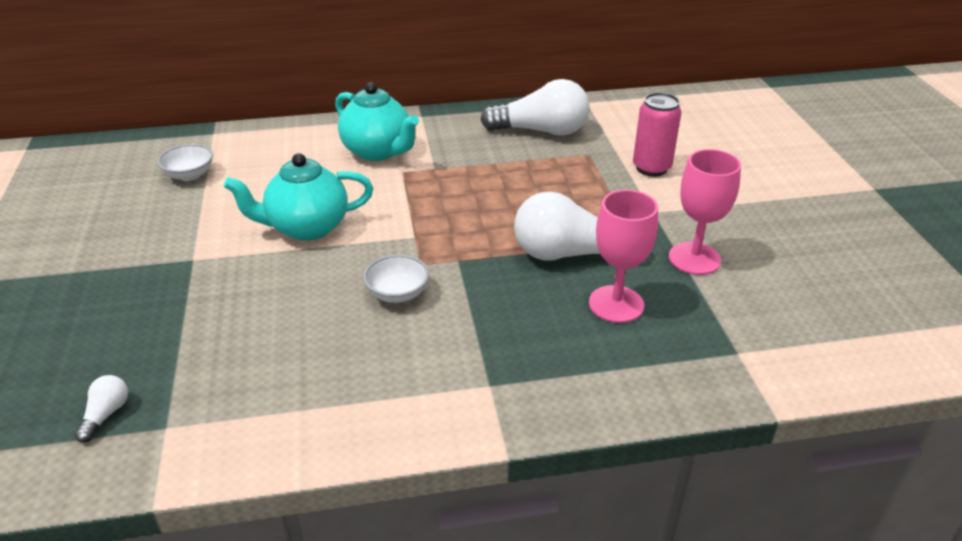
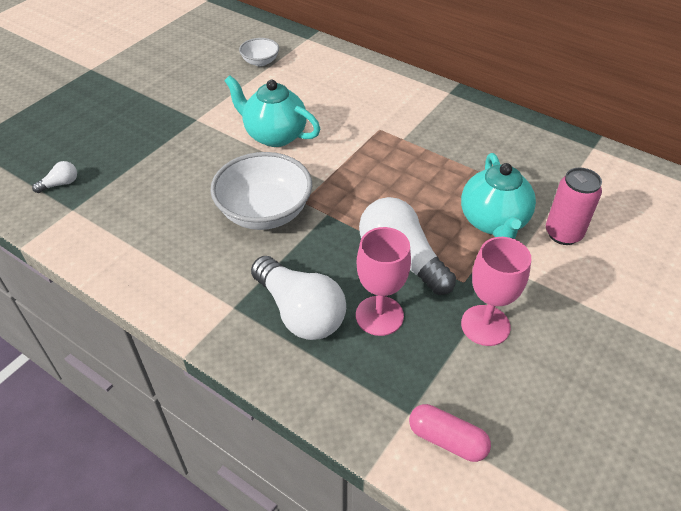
camera: 45 degrees right, 10 degrees up
(378, 151) = (384, 105): turquoise teapot -> turquoise teapot (493, 222)
(397, 293) = (264, 212): white bowl -> white bowl, size x1.94
(541, 131) = (519, 152): white light bulb -> white light bulb (300, 312)
(785, 349) = (447, 440): none -> pink capsule

